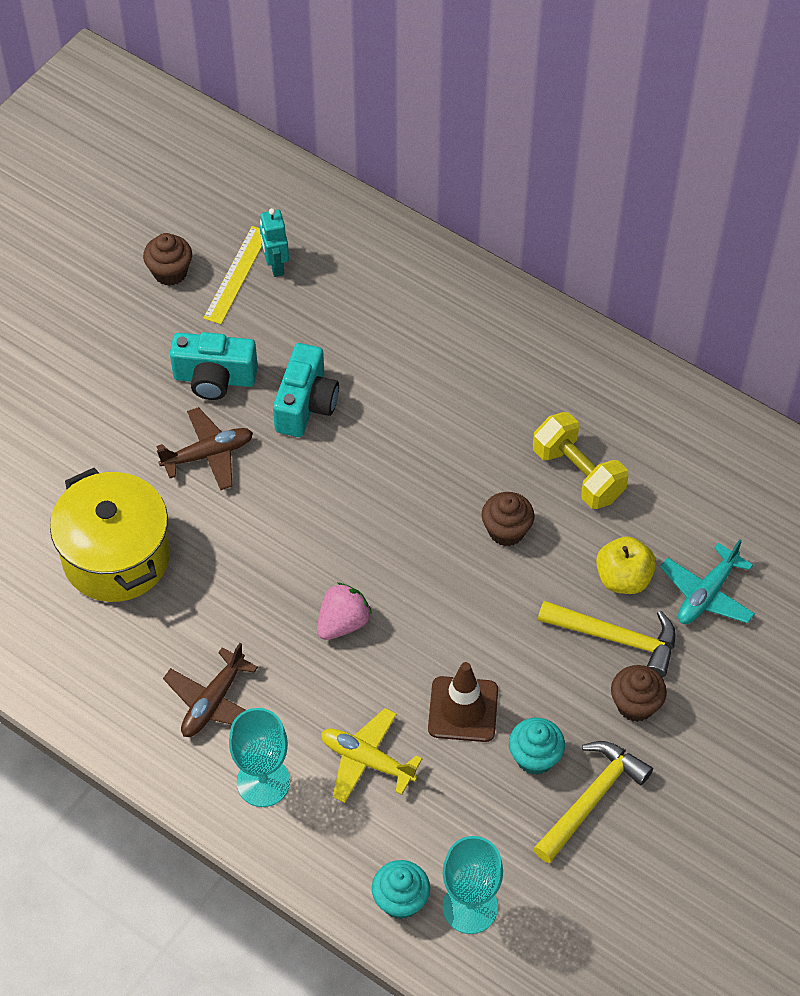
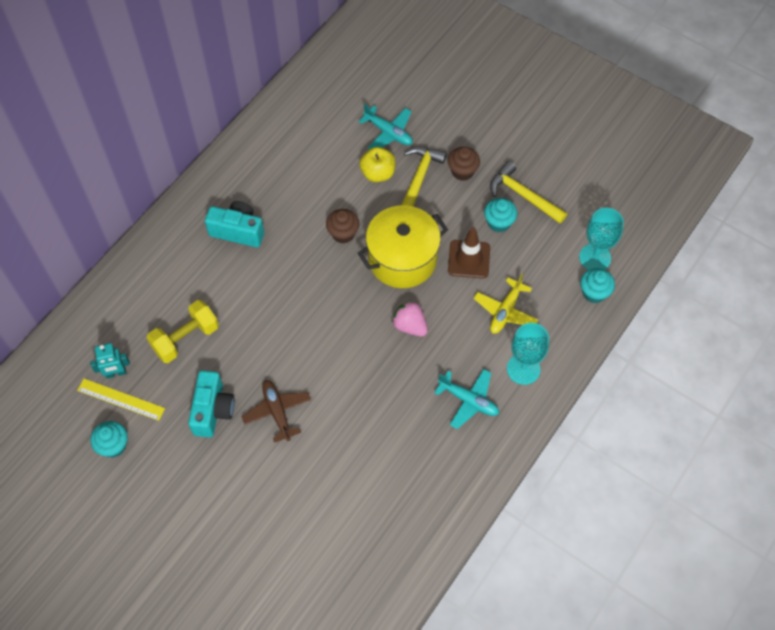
camera: 90 degrees left, 5 degrees up
(116, 557) = (359, 468): yellow pot -> yellow pot (402, 259)
(170, 272) = (113, 446): brown cupcake -> turquoise cupcake
(213, 702) = (468, 400): brown plane -> turquoise plane
(306, 404) = (239, 350): turquoise camera -> turquoise camera (238, 231)
(578, 474) = (302, 194): yellow dumbbell -> yellow dumbbell (185, 339)

